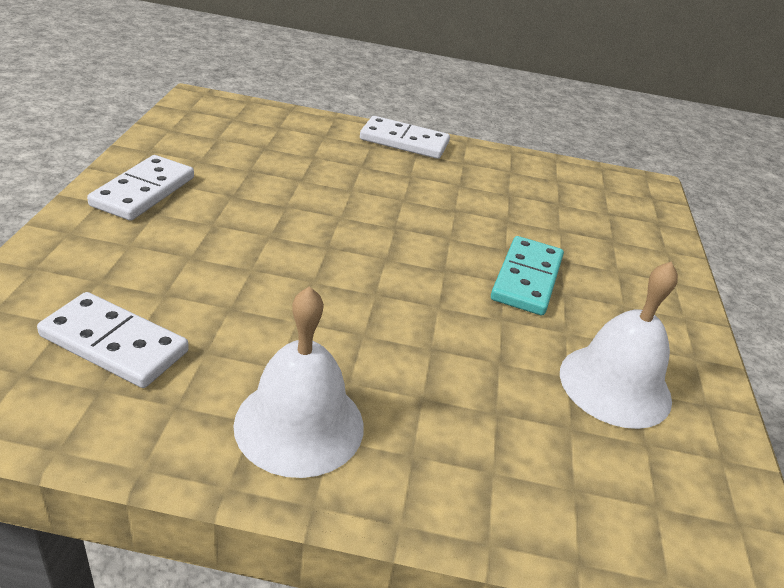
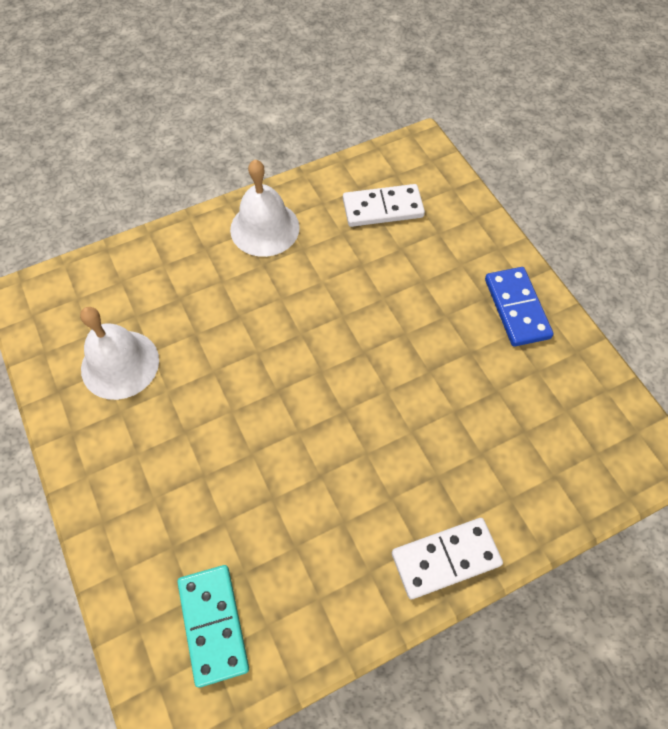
camera: 150 degrees right, 25 degrees up
(143, 191) = (517, 308): white domino -> blue domino
(527, 279) = (217, 426): turquoise domino -> turquoise domino (213, 624)

